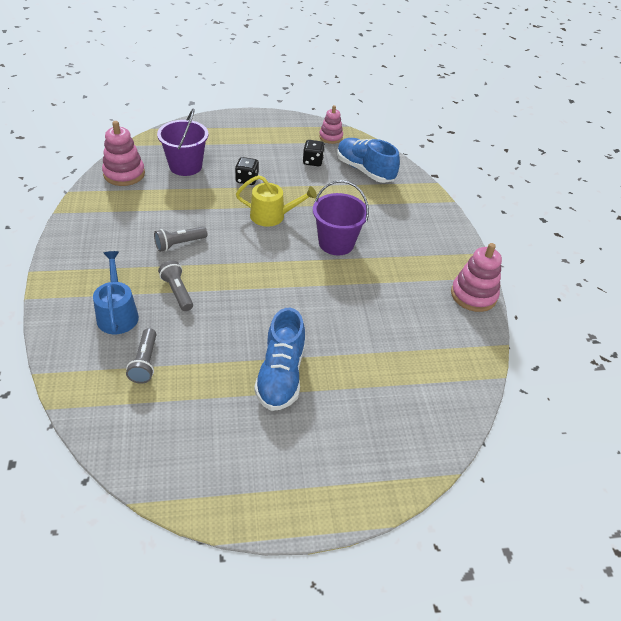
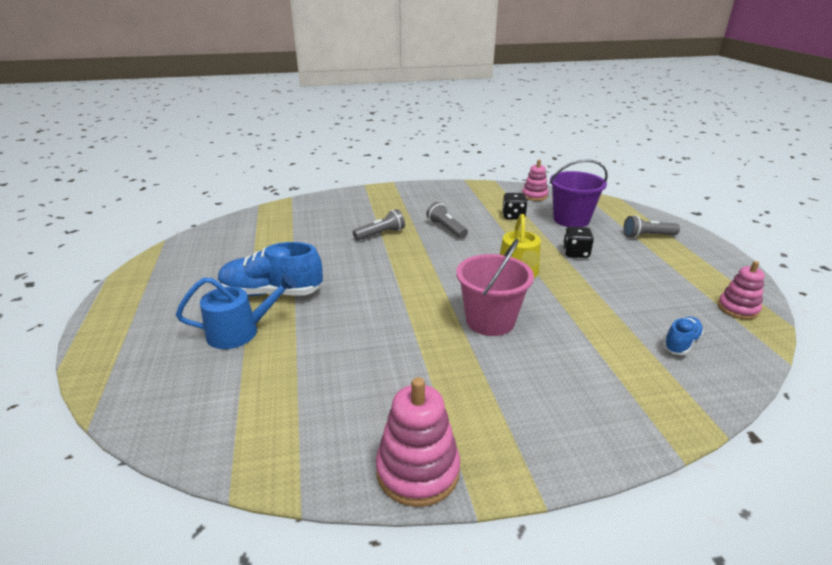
camera: 90 degrees right, 15 degrees down
(117, 314) = (350, 214): blue watering can -> blue watering can (239, 332)
(124, 174) = (534, 196): pink stacking toy -> pink stacking toy, size x0.65
(145, 362) = (296, 230): grey flashlight -> grey flashlight (647, 236)
(313, 161) = (657, 296): black dice -> black dice (513, 216)
(336, 243) = (490, 321): purple bucket -> pink bucket
(364, 170) = (681, 343): blue shoe -> blue shoe, size x0.53

